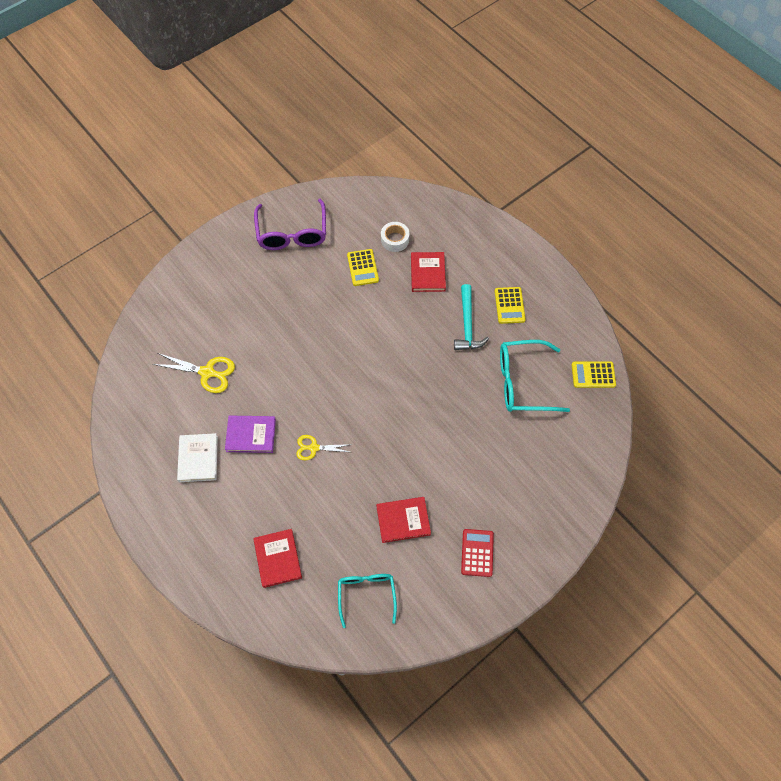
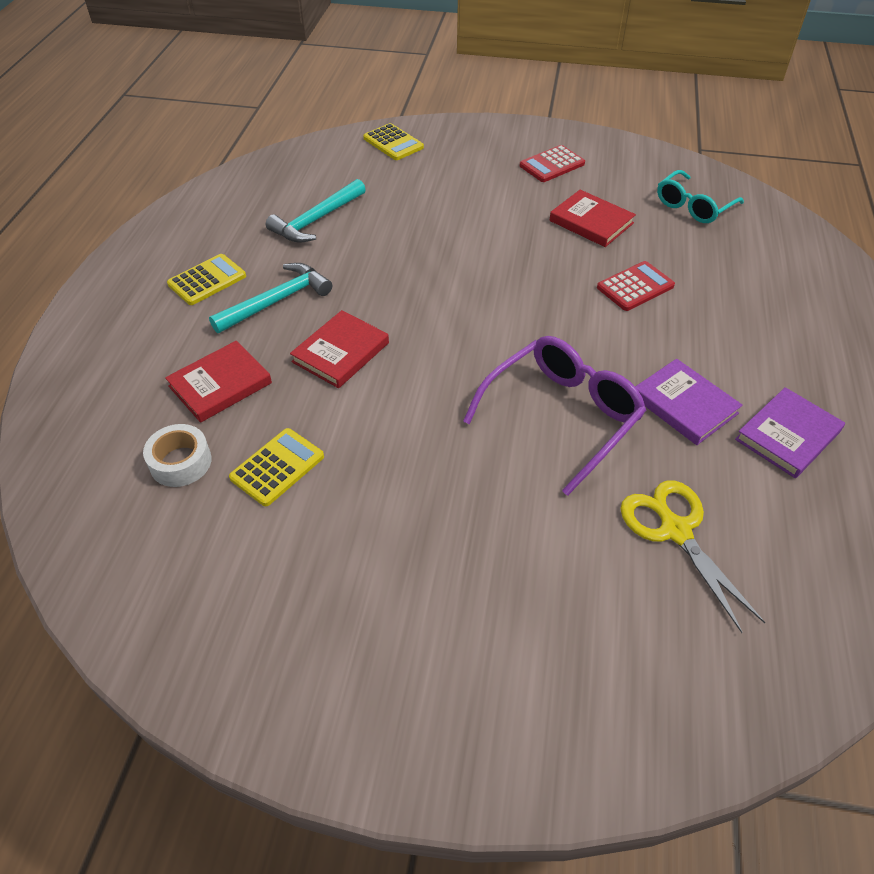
camera: 130 degrees left, 15 degrees down
(198, 459) = (787, 435): white book -> purple book
(278, 558) = (764, 283): red book -> red book (341, 352)
(292, 233) = (286, 629): purple glasses -> purple glasses (561, 417)
(314, 448) = (615, 334): yellow scissors -> none
(334, 490) = (635, 287): none -> red calculator
(523, 382) = (316, 220): turquoise glasses -> turquoise hammer
(593, 375) = (251, 180): yellow calculator -> yellow calculator (393, 143)

